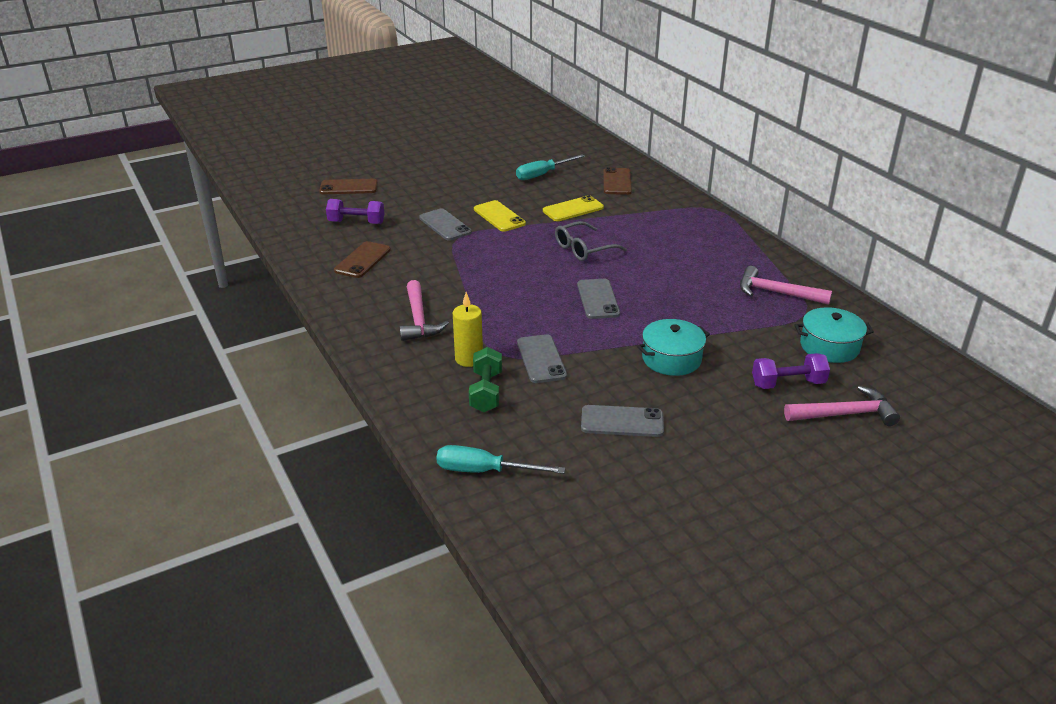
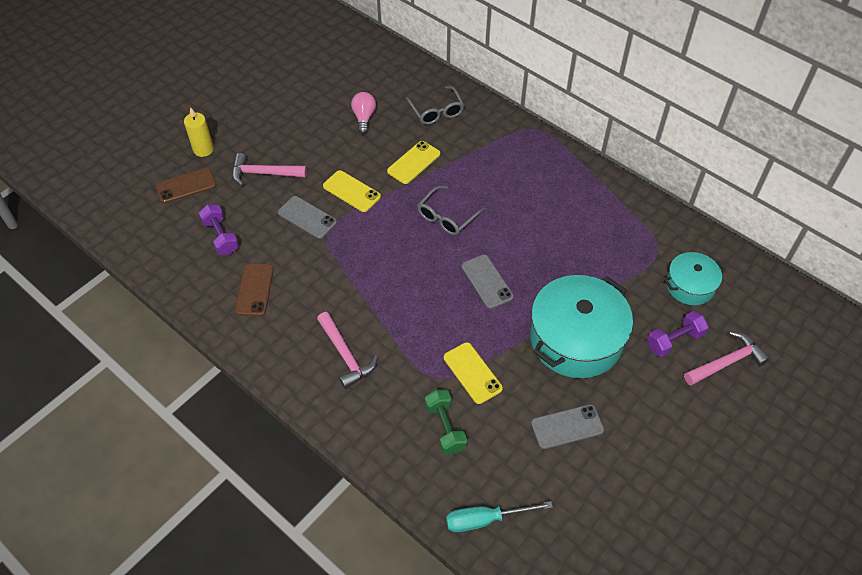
camera: 20 degrees left, 20 degrees up
(356, 222) = (221, 237): purple dumbbell -> purple dumbbell turned 75 degrees clockwise
(469, 359) = (412, 392): yellow candle -> yellow candle (203, 149)
(541, 359) = (472, 373): grey phone -> yellow phone
(542, 174) = (364, 118): turquoise screwdriver -> pink light bulb
(617, 182) = (436, 111): brown phone -> grey glasses
(671, 359) = (576, 339): turquoise pot -> turquoise pot, size x1.83
(776, 293) = (627, 230): pink hammer -> pink hammer (263, 173)

